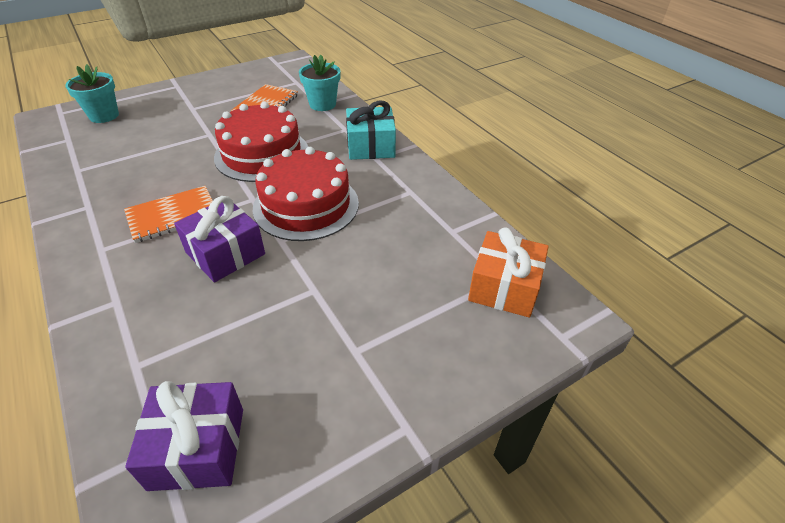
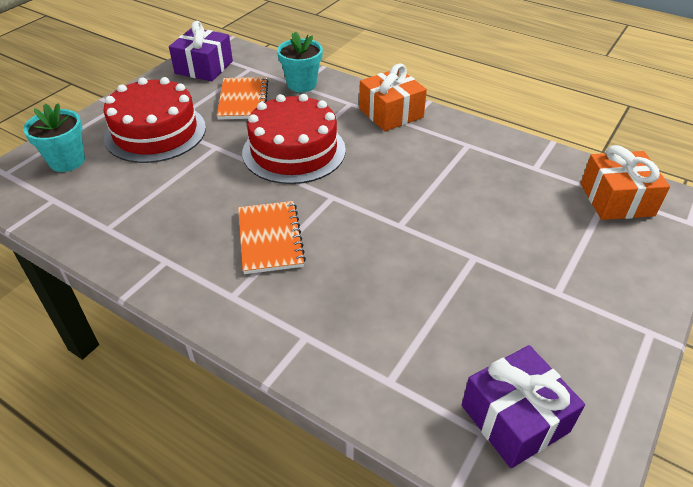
camera: 25 degrees left, 0 degrees up
(173, 216) = (270, 238): orange notebook -> orange notebook turned 45 degrees counterclockwise
(225, 253) = (362, 255): purple gift -> purple gift (204, 67)
(306, 205) = (389, 186): red cake -> red cake (155, 132)
(370, 146) = (391, 113): turquoise gift -> orange gift

